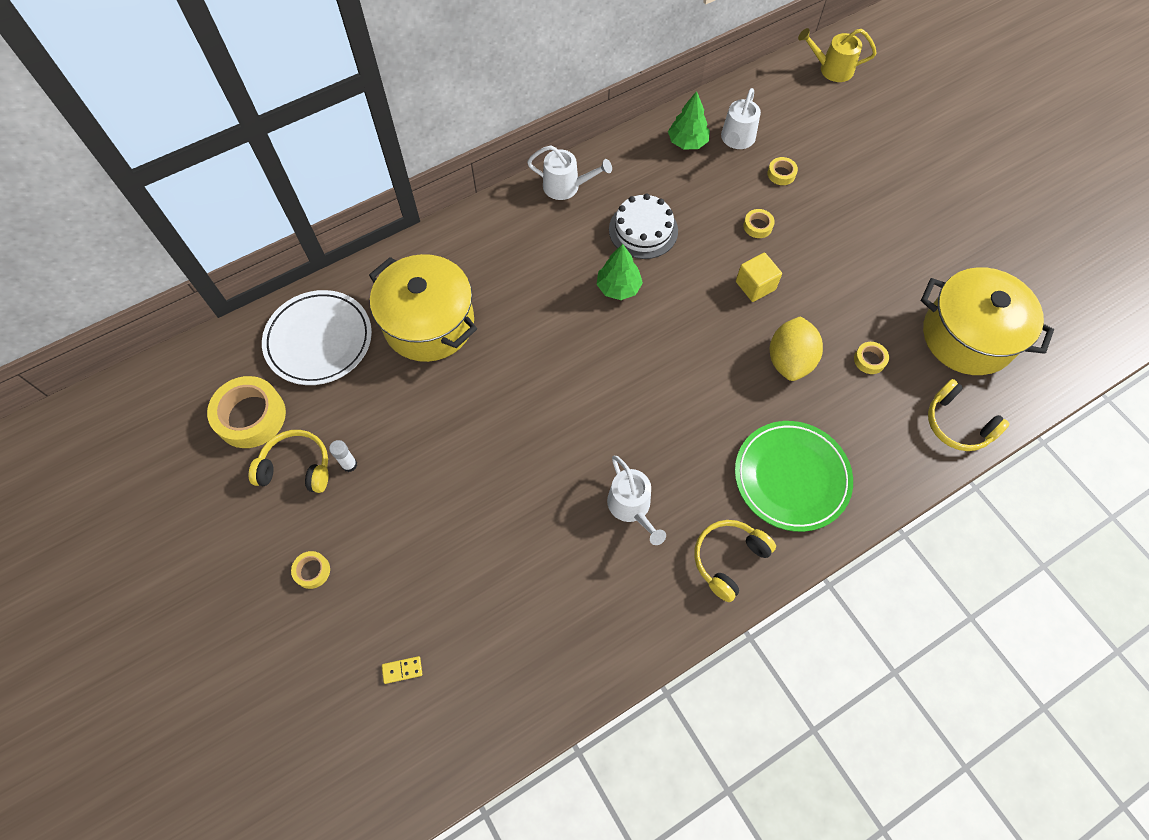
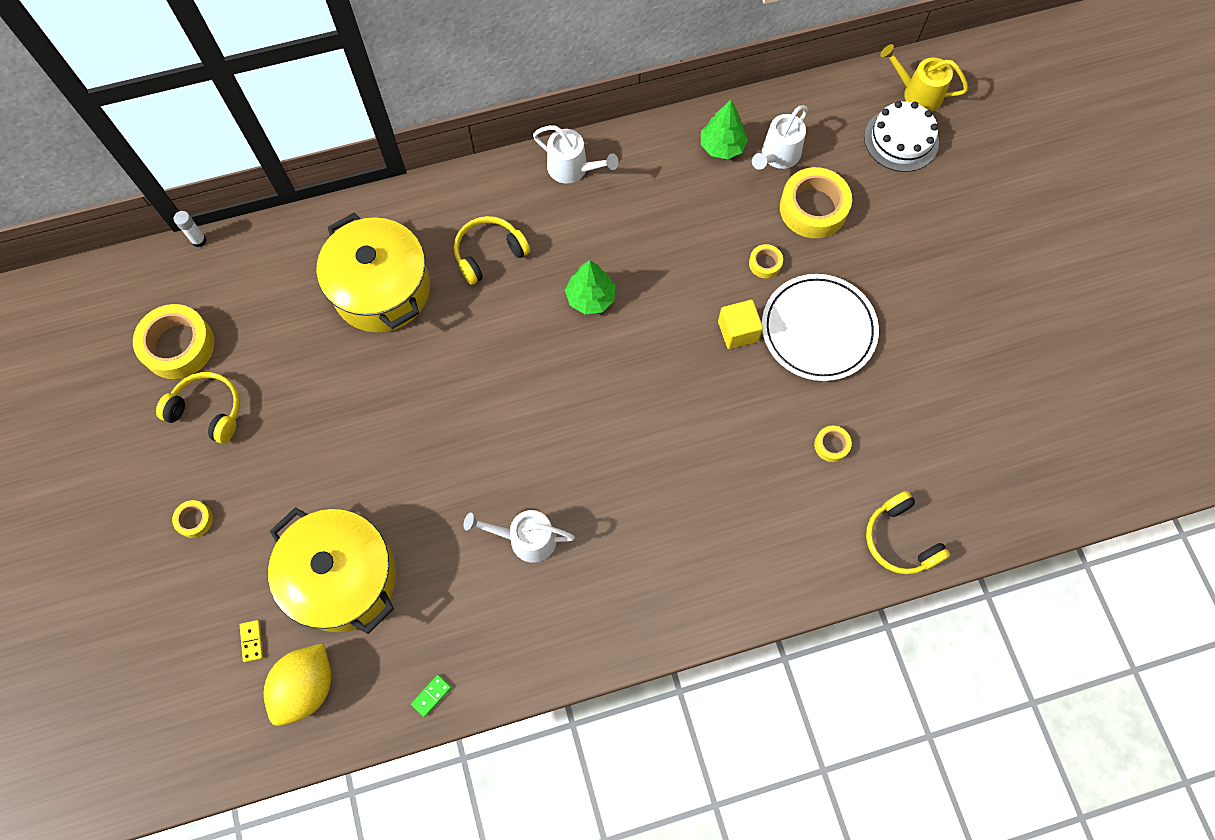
camera: 15 degrees right, 5 degrees up
(319, 340) = (266, 281): white plate -> white plate (818, 330)
(349, 465) = (260, 421): white glue stick -> white glue stick (199, 240)
(402, 670) = (252, 641): yellow domino -> yellow domino turned 75 degrees clockwise
(591, 674) = (431, 695): none -> green domino
(632, 507) = (526, 539): white watering can -> white watering can turned 105 degrees clockwise
(643, 230) = (638, 238): white cake -> white cake (901, 139)
(728, 559) = (605, 619): yellow headphones -> yellow headphones (489, 254)
(781, 174) = (813, 208): yellow tape -> yellow tape, size x2.12
(789, 360) = (745, 424): yellow lemon -> yellow lemon (306, 687)
(791, 477) = (700, 551): green plate -> none
(967, 336) = (950, 446): yellow pot -> yellow pot (343, 578)

